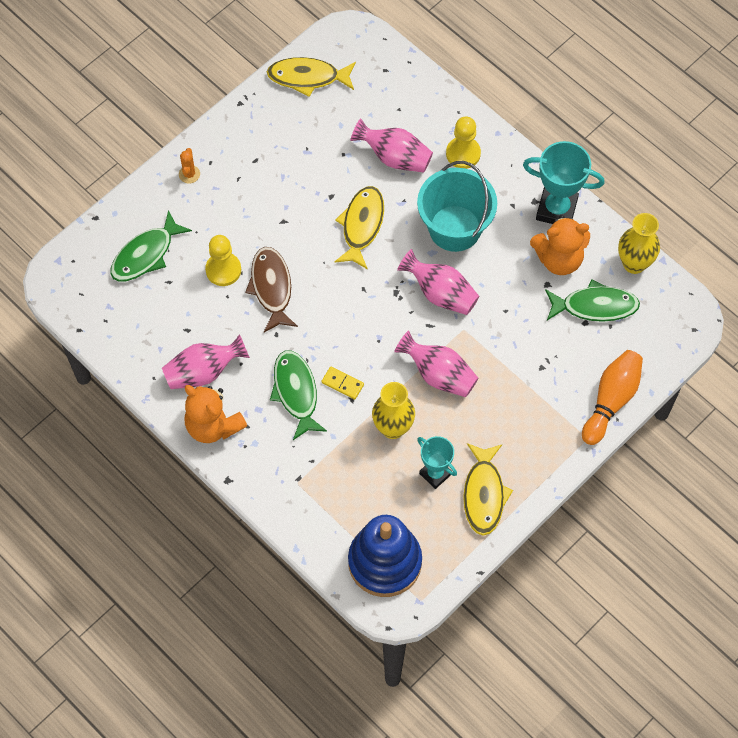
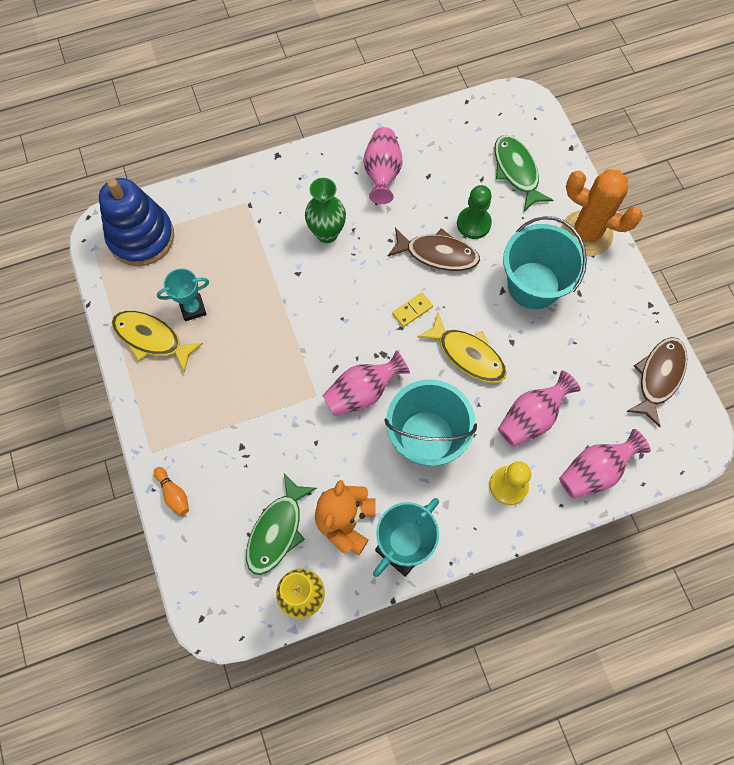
camera: 115 degrees right, 5 degrees up
(189, 174) = (586, 233): orange cactus -> orange cactus, size x2.45
(213, 426) = (330, 162): orange teddy bear -> none
(223, 270) = (473, 223): yellow pawn -> green pawn
(265, 198) = (533, 285): none -> turquoise bucket
(296, 392) = (327, 233): green fish -> green vase
(308, 77) = (658, 377): yellow fish -> brown fish
(342, 384) = (316, 272): yellow domino -> yellow domino (412, 310)
(393, 428) = (253, 294): yellow vase -> none
(439, 374) = (282, 353): pink vase -> pink vase (594, 471)
(611, 400) = (174, 494): orange bowling pin -> orange bowling pin, size x0.52

